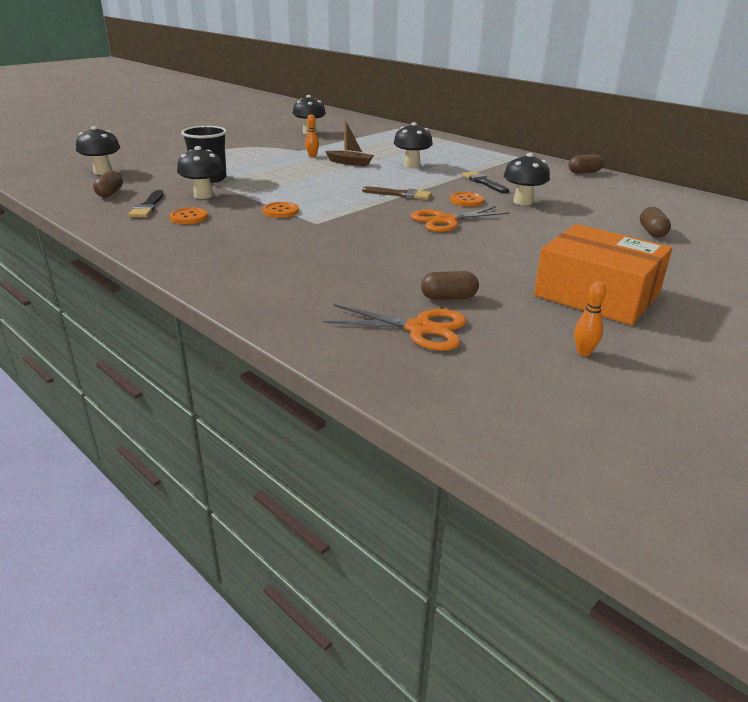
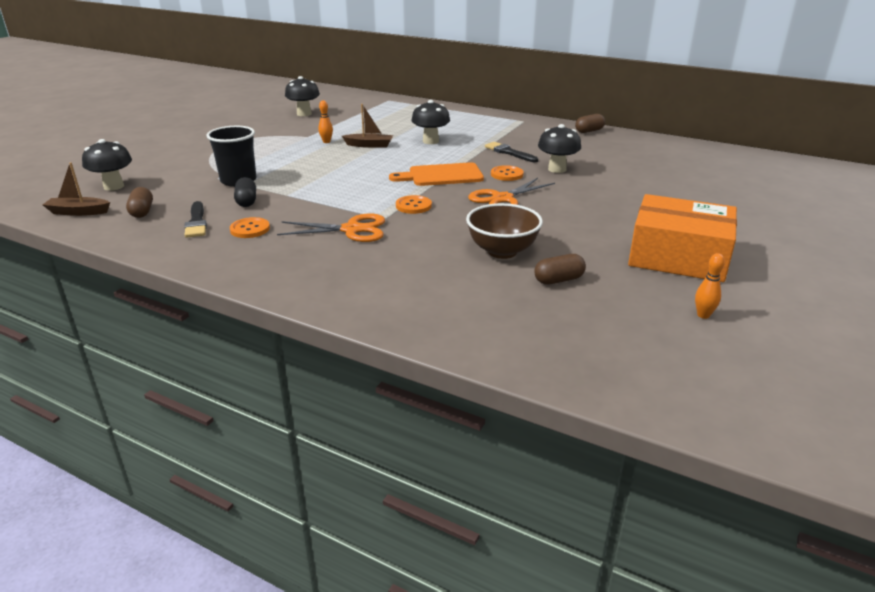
camera: 15 degrees left, 0 degrees up
(59, 187) = (78, 212): none -> brown boat
(203, 195) = (246, 201): black mushroom -> black capsule
(280, 211) = (339, 209): orange button -> orange button (413, 206)
(400, 194) = (442, 175): brown brush -> orange cutting board
(410, 265) = (502, 251): none -> brown bowl
(419, 329) = (555, 316): orange scissors -> orange scissors (351, 230)
(652, 232) = (683, 186): brown capsule -> none

